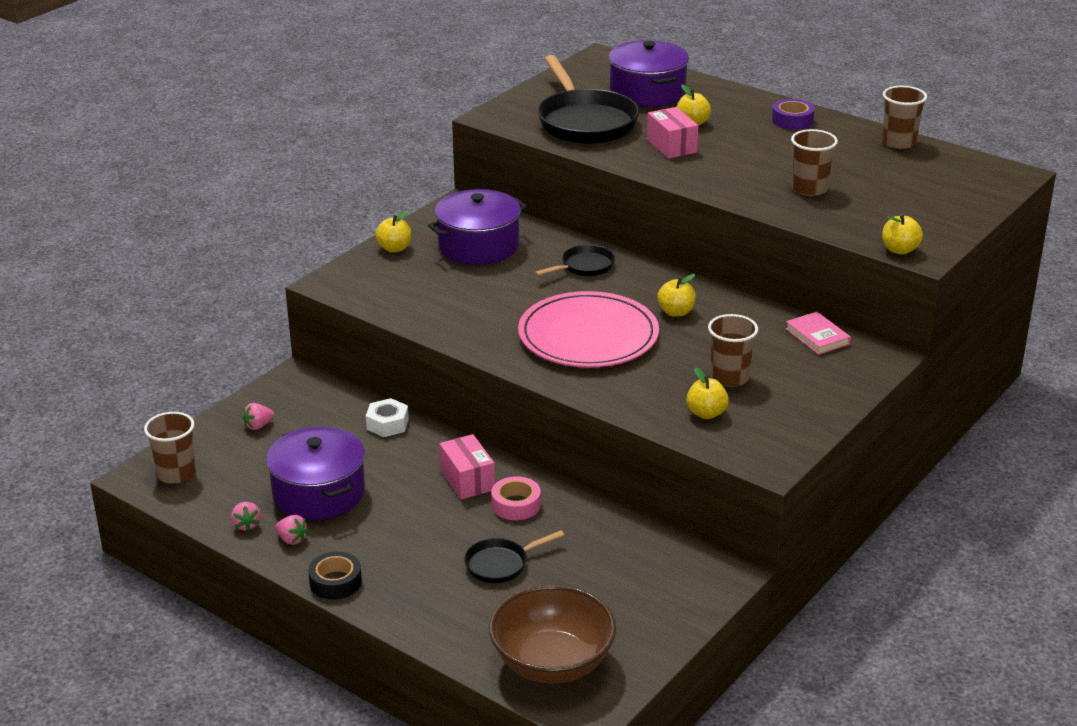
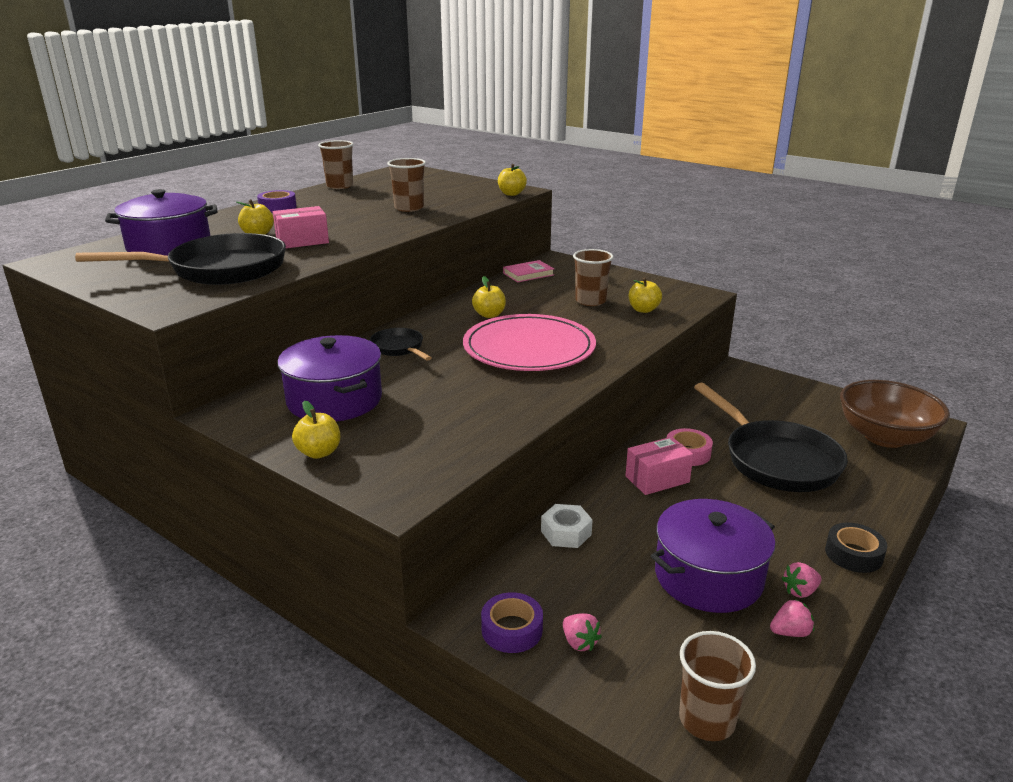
camera: 90 degrees left, 5 degrees down
(277, 398) = (512, 629): none -> purple tape
(292, 539) = (800, 591): pink strawberry -> pink strawberry turned 150 degrees counterclockwise
(500, 564) = (776, 460): black pan -> black pan, size x2.01

